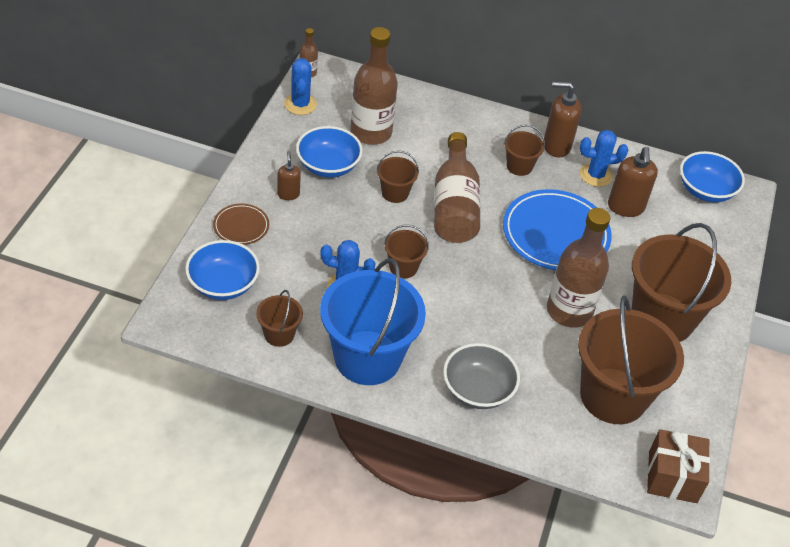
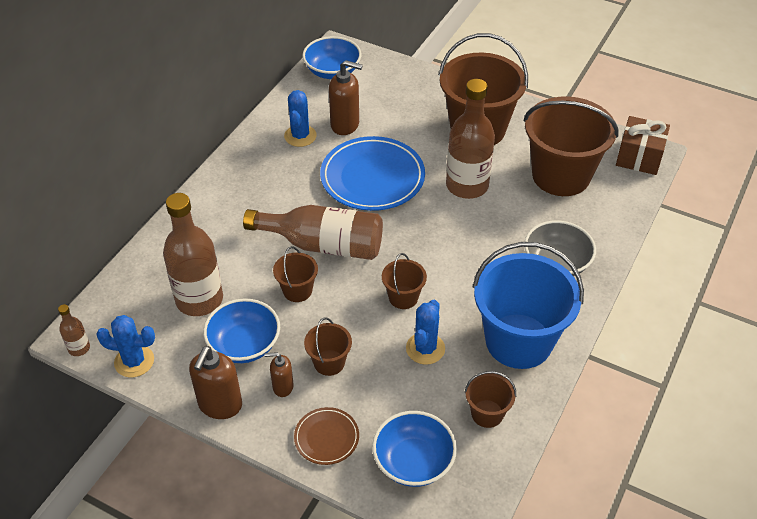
camera: 75 degrees left, 0 degrees up
(519, 166) = (277, 187): brown bucket -> brown bucket (329, 362)
(556, 146) = (255, 156): brown soap dispenser -> brown soap dispenser (220, 405)

